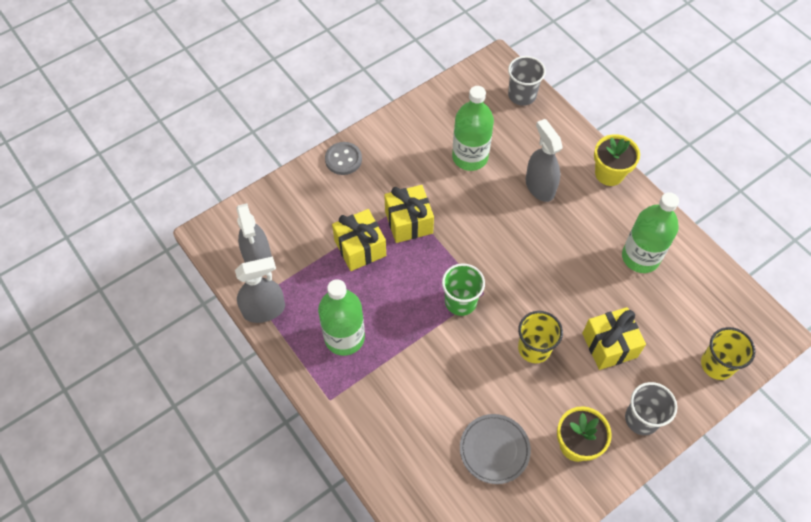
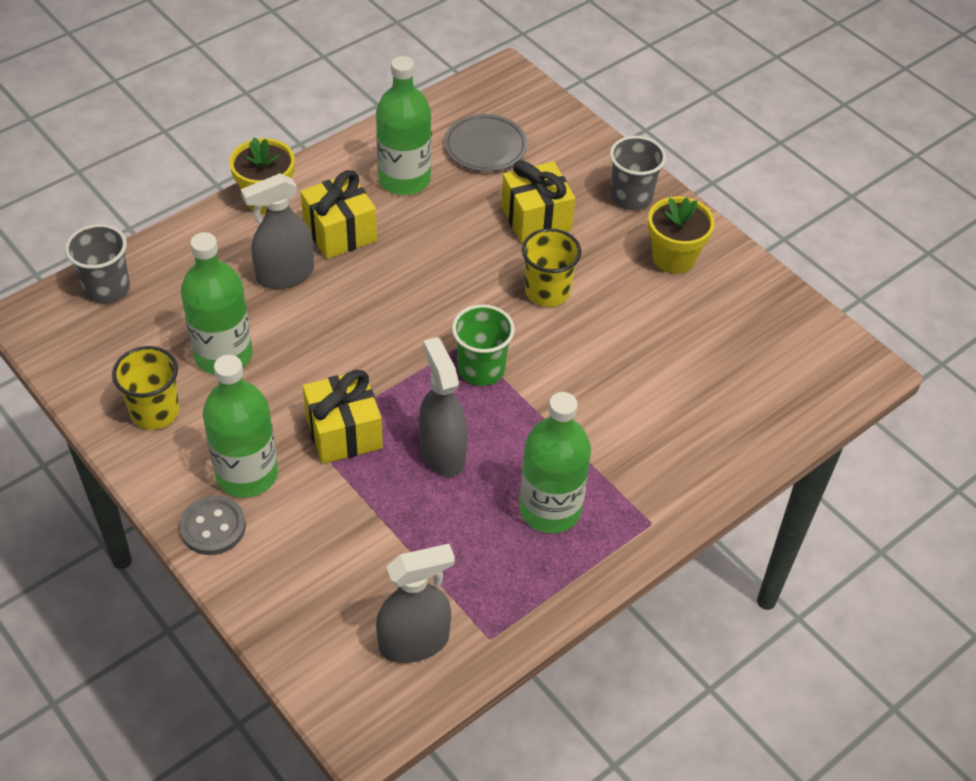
camera: 95 degrees left, 10 degrees down
(264, 310) = (510, 623): grey spray bottle -> grey spray bottle (442, 452)
(360, 248) = (391, 495): yellow gift -> yellow gift (340, 232)
(379, 173) = (247, 474): none -> green bottle
(494, 450) = (694, 336): grey plate -> grey plate (485, 147)
(717, 364) = (553, 127): yellow cup -> yellow cup (155, 412)

